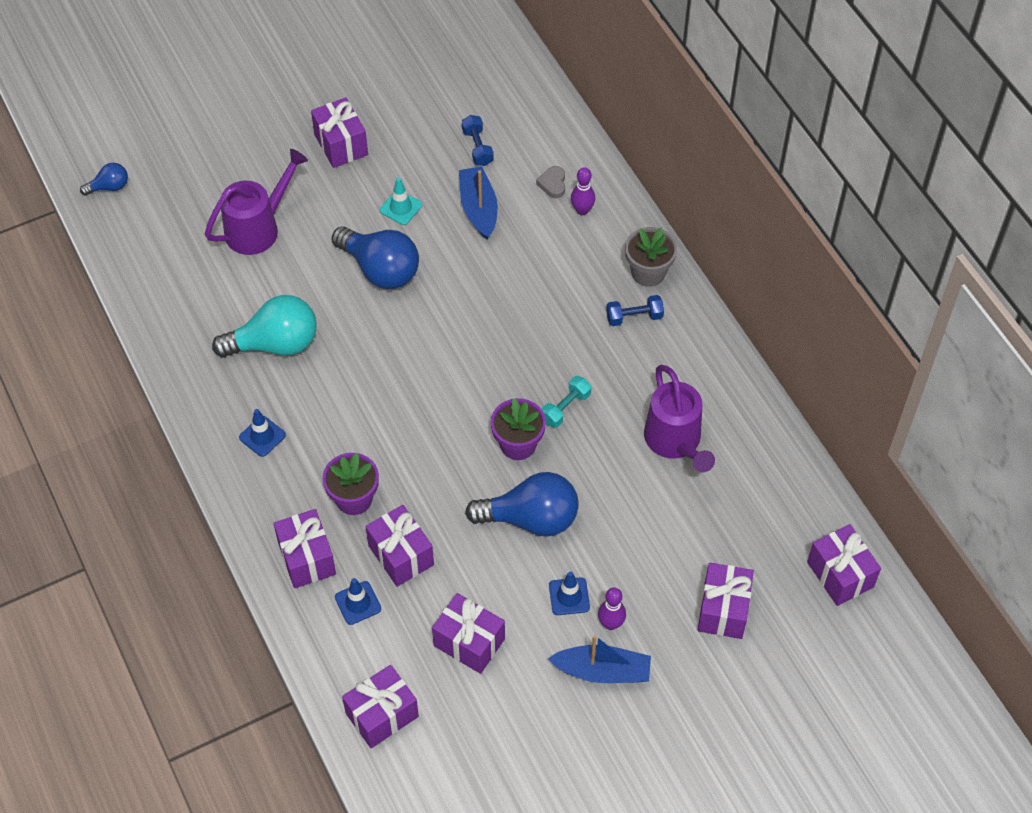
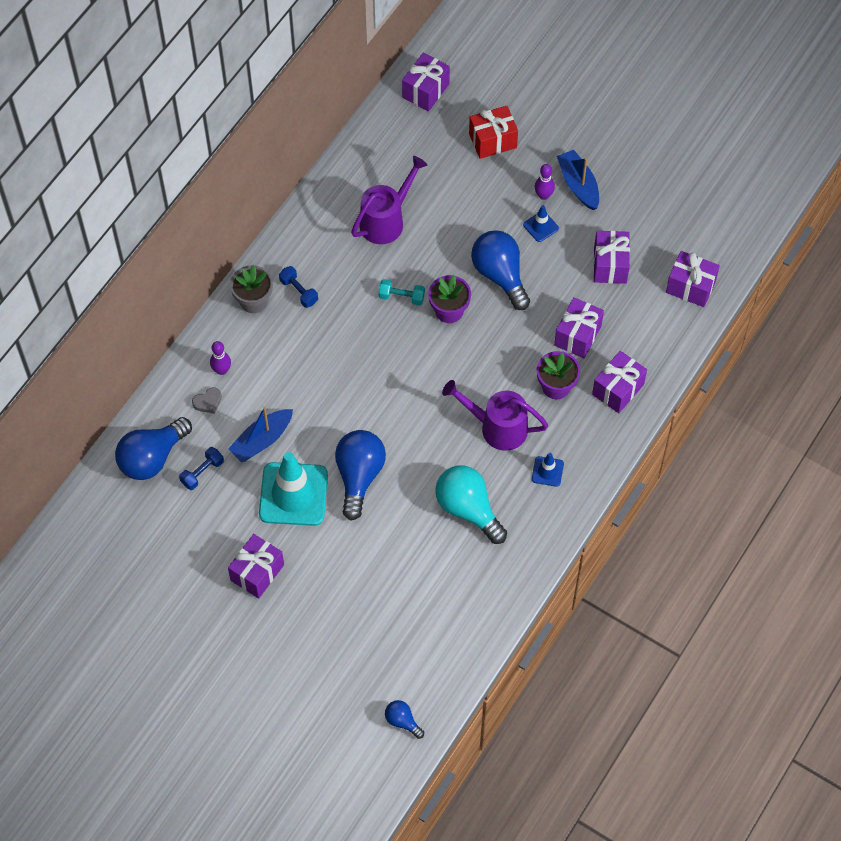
camera: 120 degrees left, 5 degrees up
(258, 227) = (373, 584): purple watering can -> purple watering can (496, 427)
(358, 603) = (628, 341): blue traffic cone -> none
(401, 208) = (293, 494): turquoise traffic cone -> turquoise traffic cone, size x2.22
(521, 116) = (152, 458): none -> blue light bulb
(723, 610) = (492, 141): purple gift -> red gift

